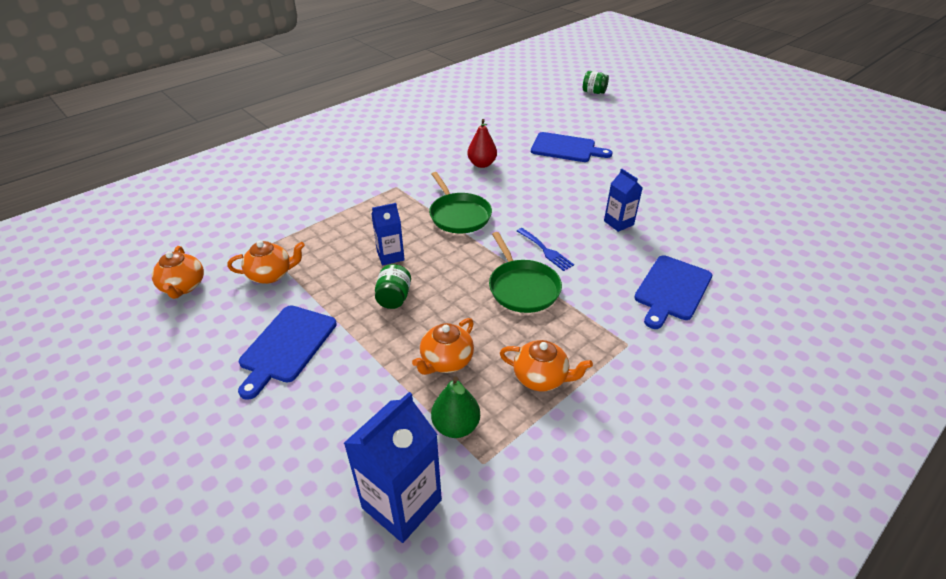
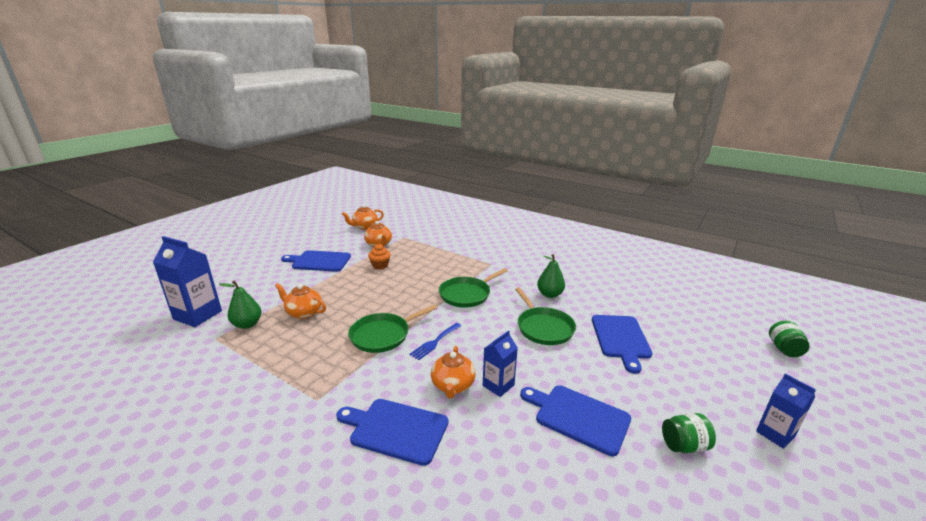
camera: 75 degrees right, 15 degrees down
(344, 278) = (380, 265): none -> orange cupcake
(390, 256) = (407, 276): blue carton -> blue carton (775, 434)
(394, 298) = (363, 285): green jar -> green jar (684, 445)
(482, 164) = (550, 294): red pear -> green pear
(539, 181) = (543, 327): none -> green pan
(541, 378) = (283, 354): orange teapot -> orange teapot (452, 386)
(659, 193) = (578, 417): none -> blue cutting board

